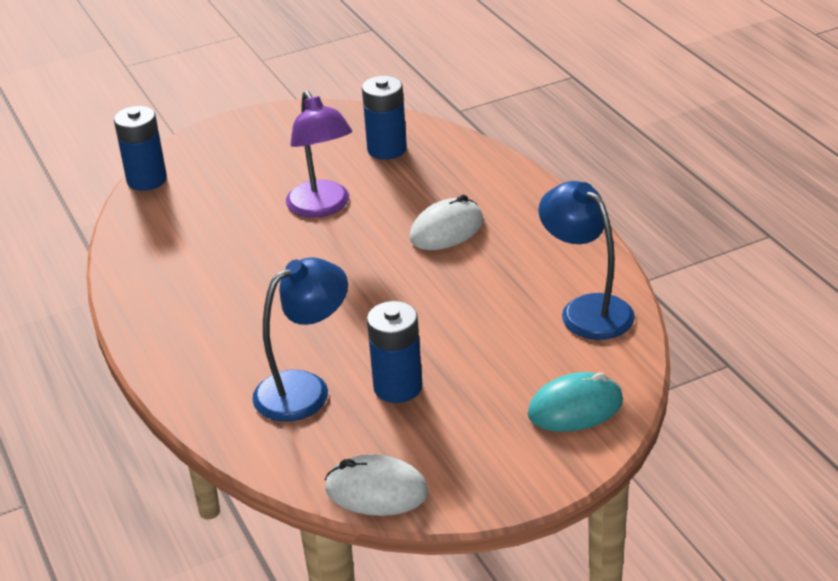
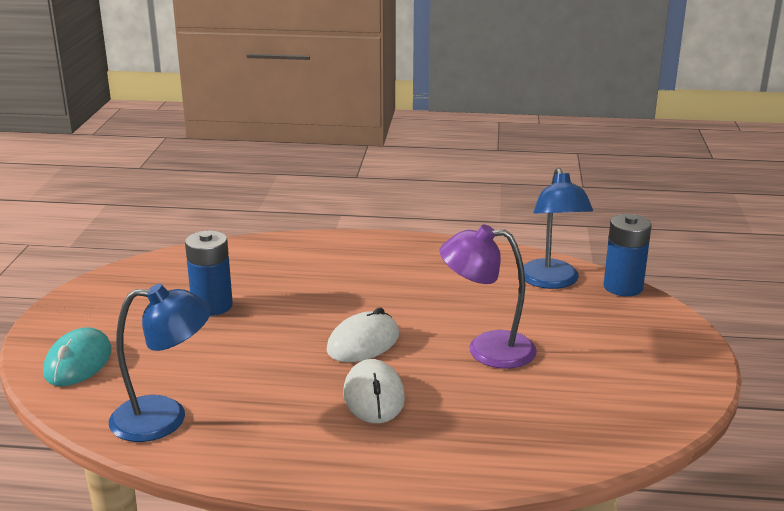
camera: 120 degrees right, 10 degrees down
(305, 389) = (262, 276): blue lamp -> blue lamp (551, 281)
(376, 491) = (137, 270): white mouse -> white mouse (363, 343)
(387, 149) = (560, 417): blue battery -> none

